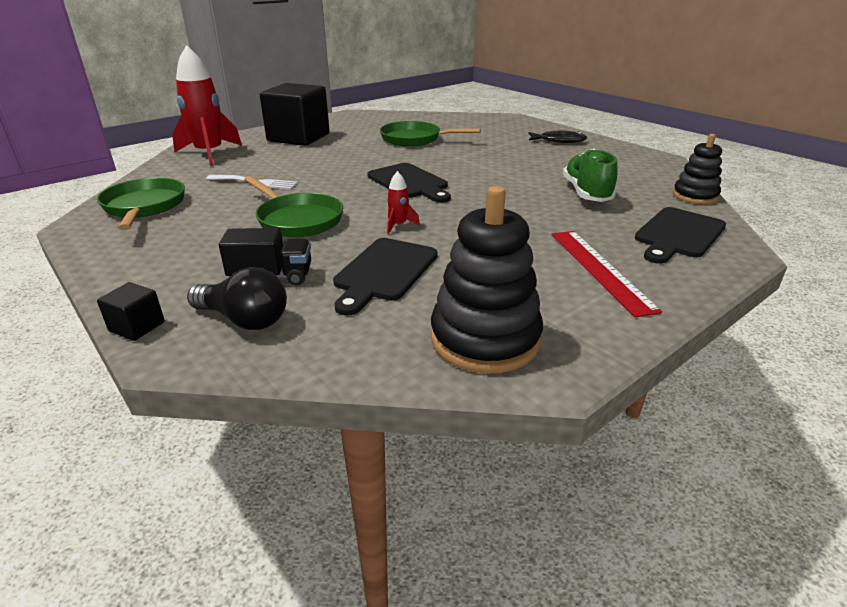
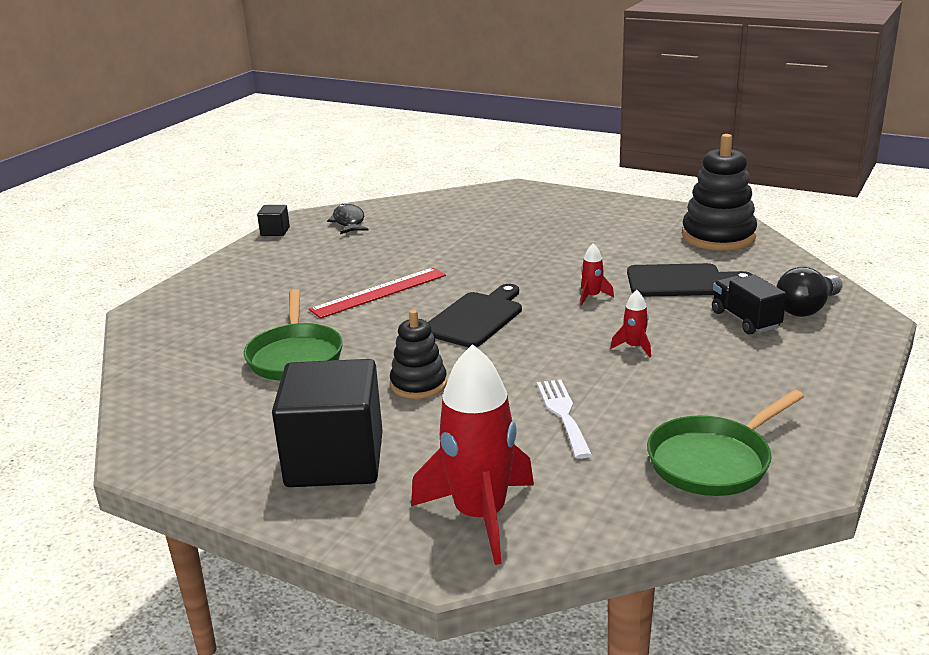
camera: 110 degrees left, 5 degrees down
(137, 327) = (873, 342): black cube -> black cube (275, 231)
(244, 319) = (807, 308): black light bulb -> black light bulb turned 135 degrees counterclockwise
(297, 219) = (634, 347): green pan -> red rocket
(559, 141) = (260, 267): black fish -> black fish (349, 222)
(586, 193) = (436, 237): green shoe -> none
(599, 269) = (588, 219): red ruler -> red ruler (379, 292)
(678, 234) = (501, 203): black cutting board -> none
(695, 196) = (409, 202): black stacking toy -> black stacking toy (418, 384)

